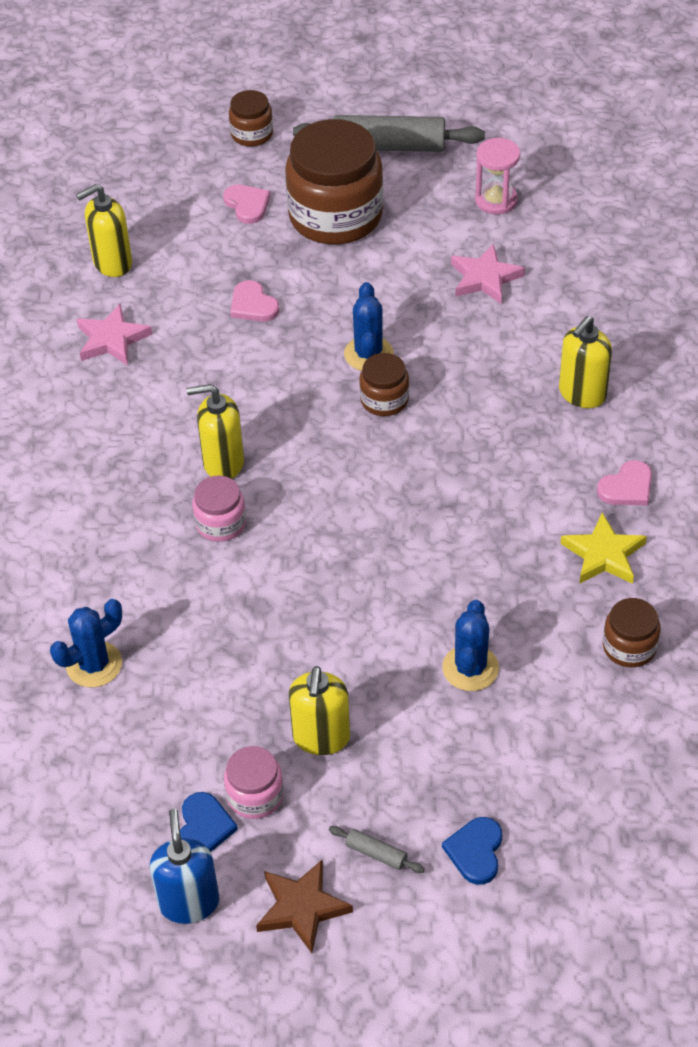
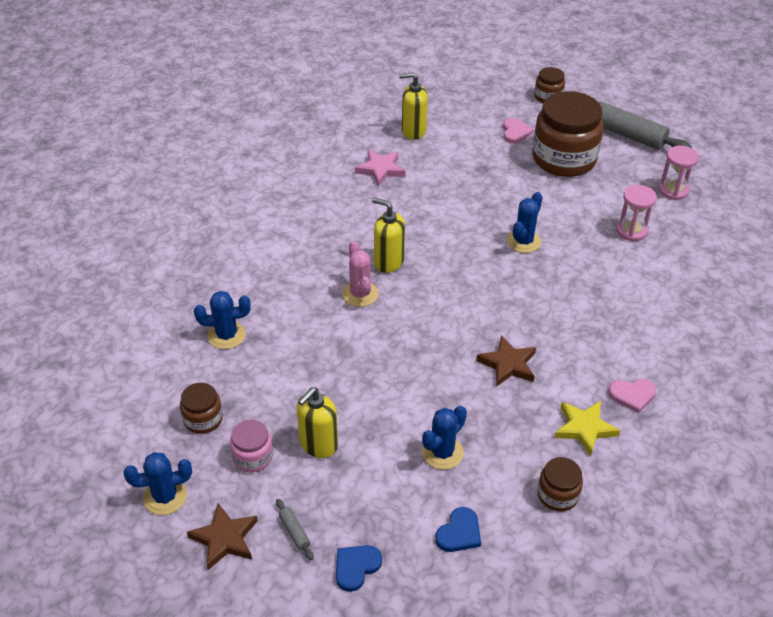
camera: 30 degrees right, 5 degrees down
(189, 902) = (165, 497): blue soap dispenser -> blue cactus
(204, 827) = (209, 458): blue heart -> blue heart (459, 533)
(221, 523) = (360, 294): pink jar -> pink cactus
(253, 305) = (475, 185): pink heart -> none
(384, 400) = (513, 271): brown jar -> brown jar (203, 419)
(465, 522) = (508, 364): none -> brown star
(485, 278) = (631, 230): pink star -> pink hourglass
(582, 394) = (644, 325): yellow soap dispenser -> none

